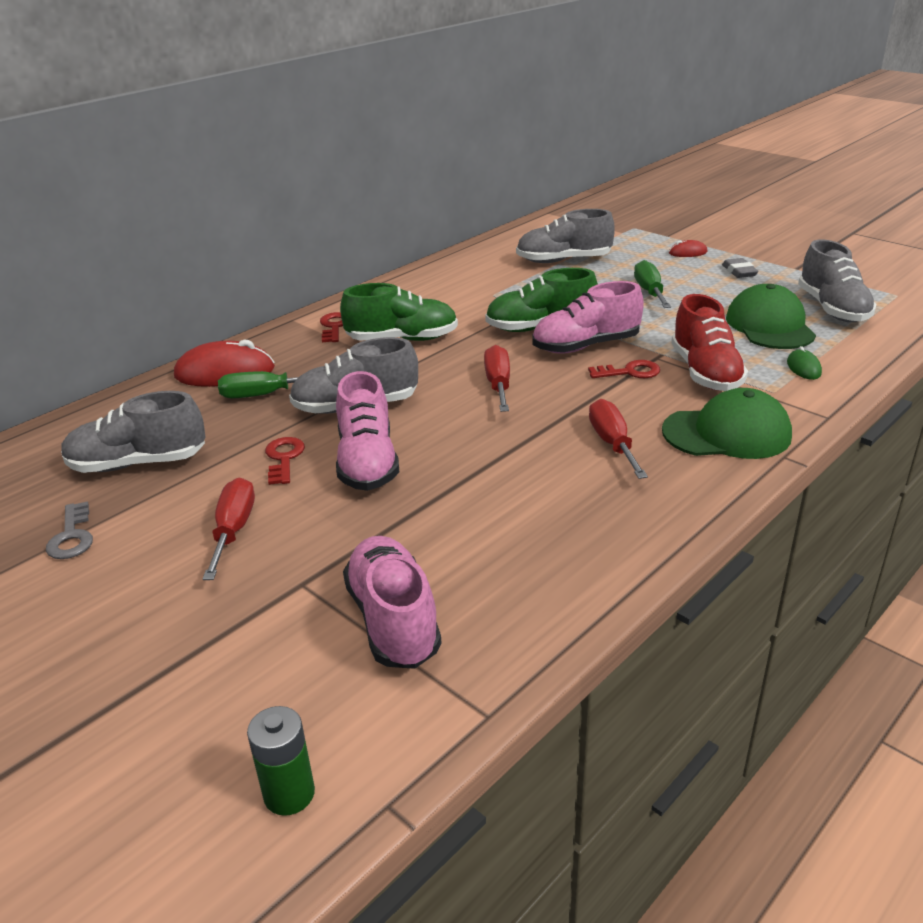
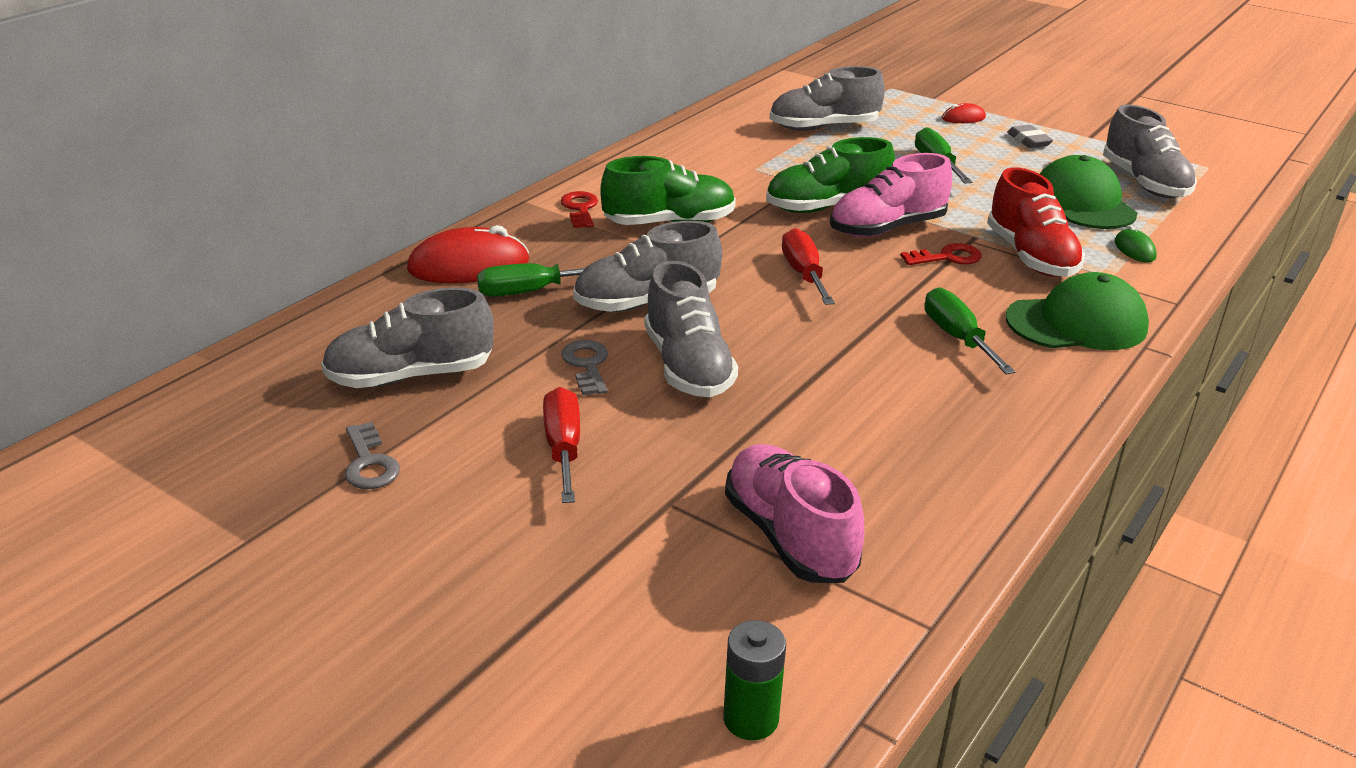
camera: 10 degrees left, 0 degrees up
(284, 458) = (587, 365): red key -> grey key
(367, 462) = (687, 366): pink shoe -> grey shoe
(612, 443) = (957, 338): red screwdriver -> green screwdriver

